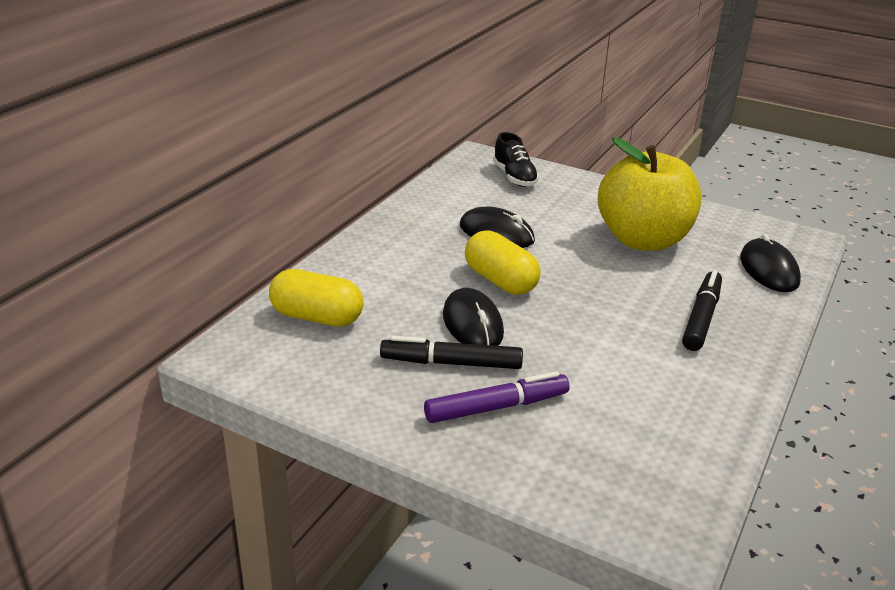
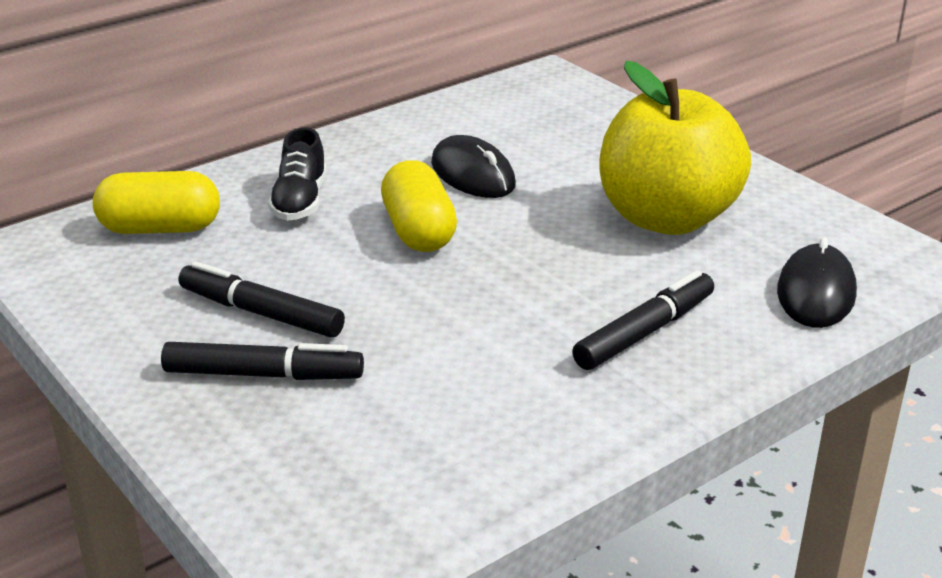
camera: 25 degrees right, 0 degrees up
(317, 317) = (160, 229): yellow capsule -> yellow capsule turned 45 degrees counterclockwise
(472, 324) = (332, 274): black mouse -> none
(496, 407) = (263, 374): purple marker -> black marker
(514, 177) = (569, 109): black shoe -> black shoe (300, 201)

